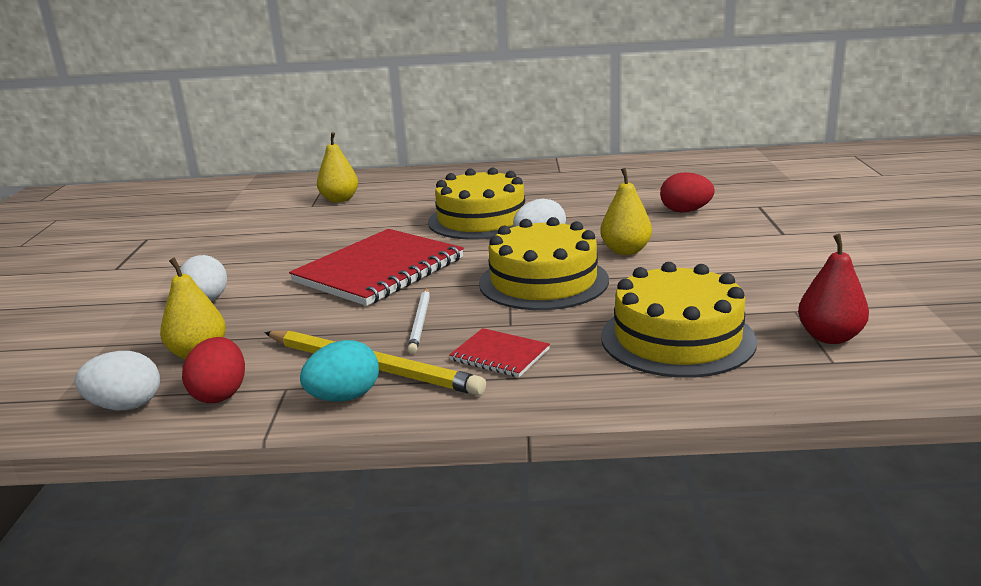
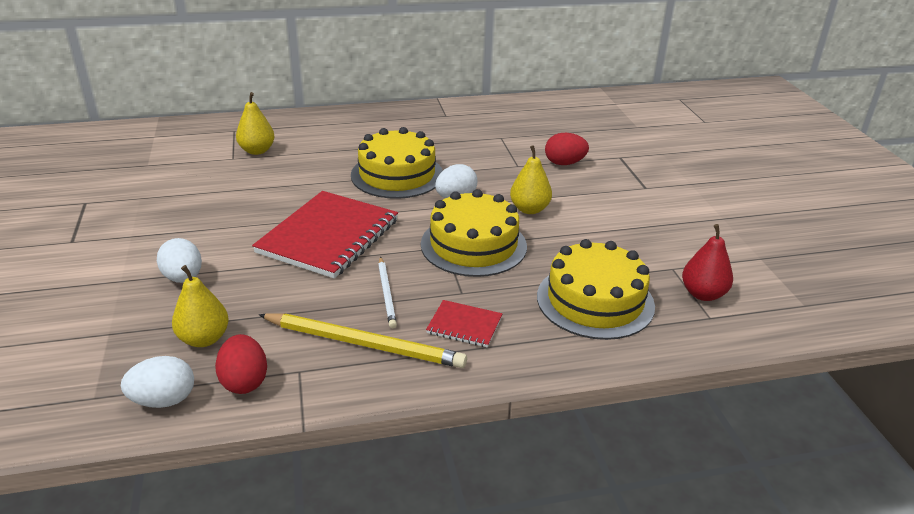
camera: 15 degrees left, 10 degrees up
(344, 397) = (353, 377): turquoise egg -> none

